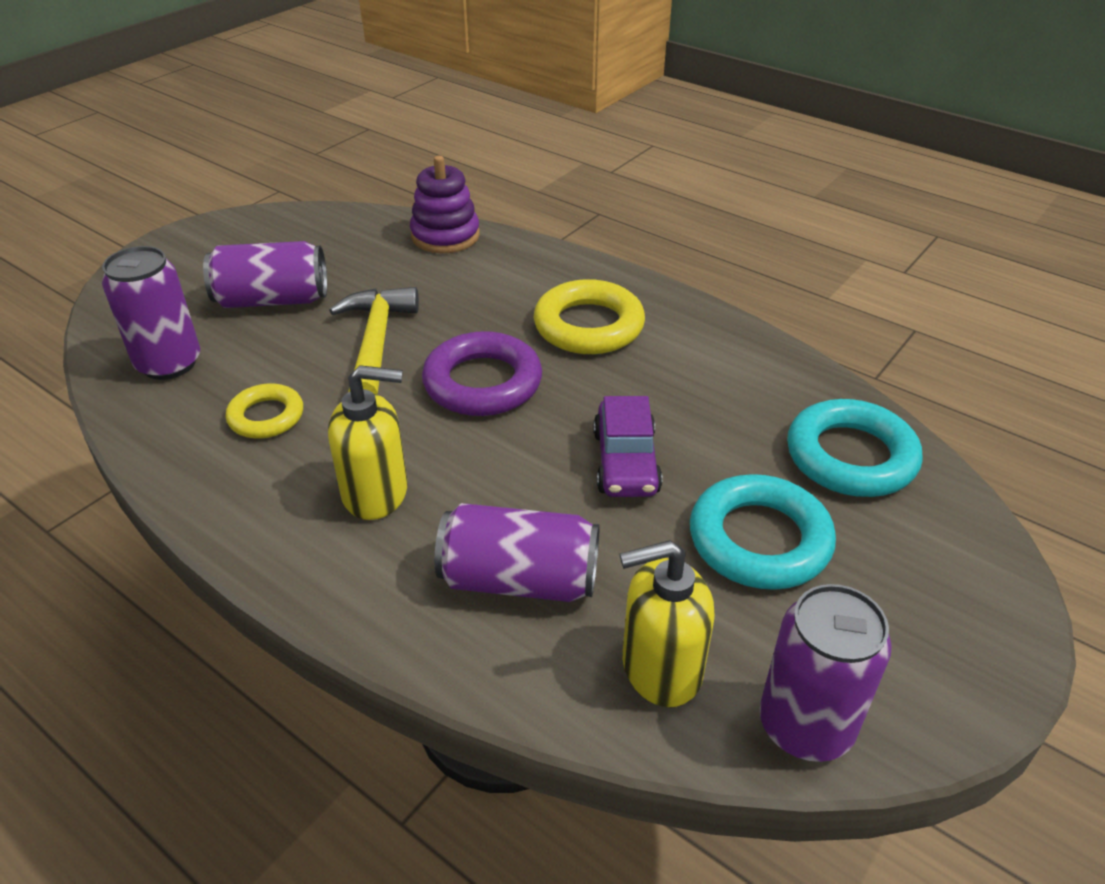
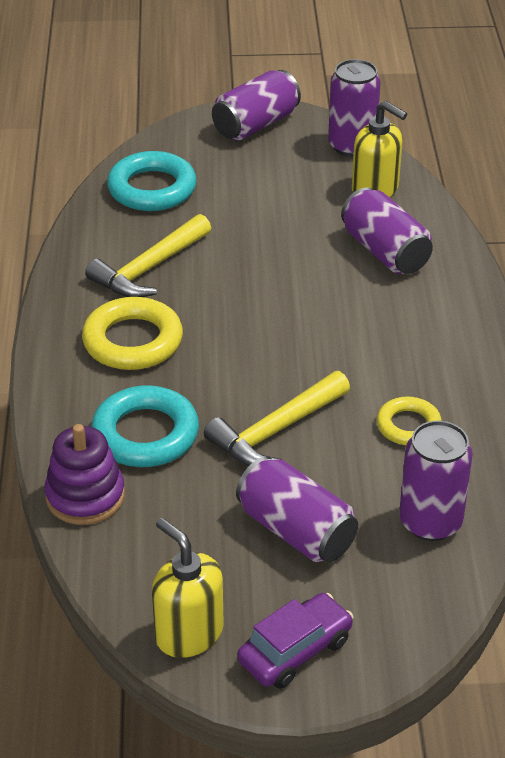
camera: 130 degrees left, 0 degrees up
(376, 493) = (400, 334): yellow soap dispenser -> yellow soap dispenser (188, 633)
(482, 383) = (255, 353): purple ring -> none
(625, 462) = (255, 259): purple car -> purple car (295, 651)
(690, 383) = (149, 268): none -> yellow hammer
(759, 540) = (258, 194): turquoise ring -> turquoise ring (145, 434)
(956, 645) = (255, 124): none -> purple can

